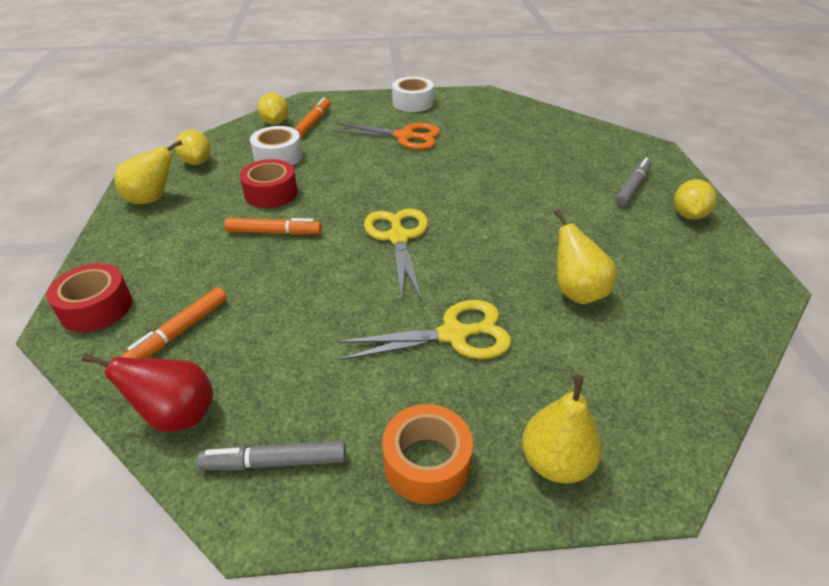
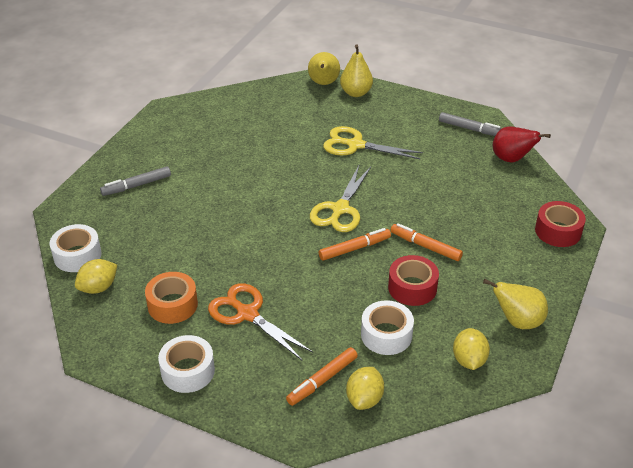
camera: 150 degrees left, 0 degrees up
(180, 332) = (506, 198): orange marker -> orange marker (354, 248)
(426, 463) = (407, 109): orange tape -> orange tape (172, 305)
(576, 292) = (269, 140): yellow pear -> yellow pear (323, 83)
(584, 128) = (77, 255): none -> white tape
(688, 215) = (136, 154): yellow lemon -> yellow lemon (98, 287)

